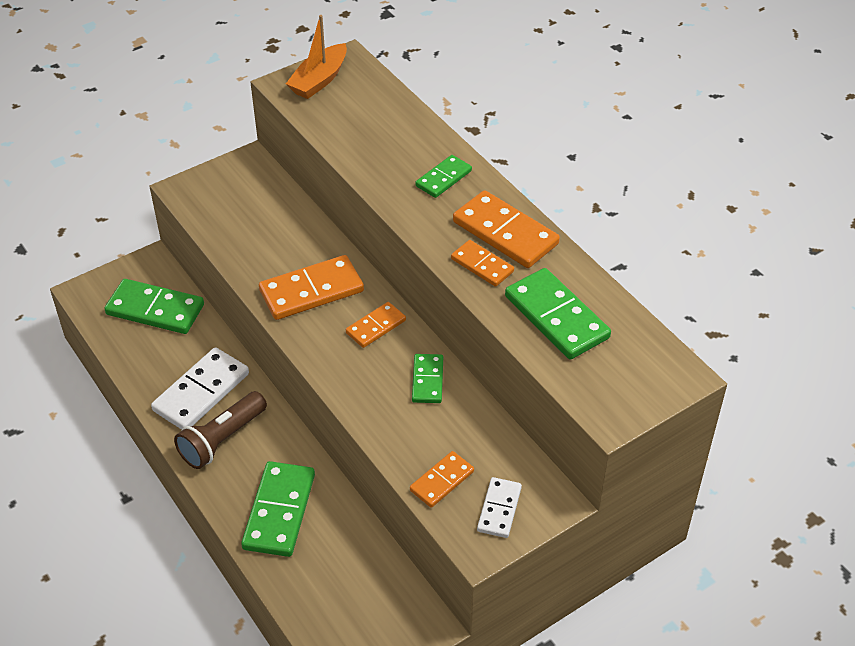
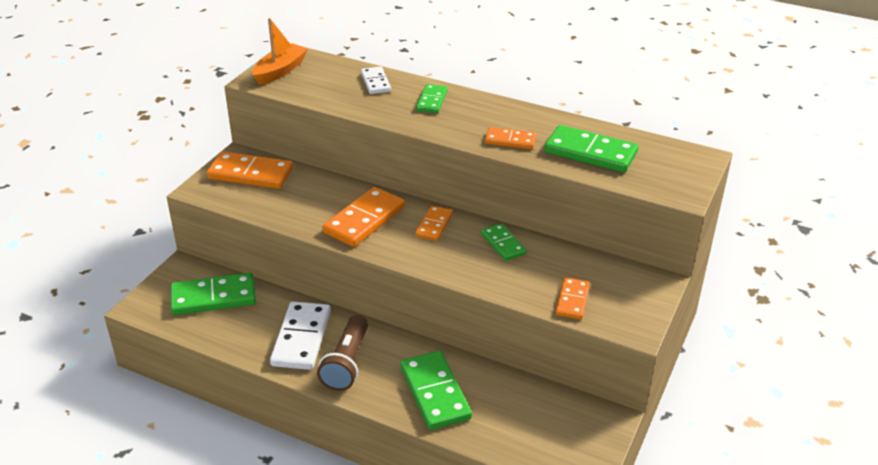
camera: 30 degrees left, 10 degrees down
(319, 80) = (280, 71): orange boat -> orange boat turned 150 degrees counterclockwise
(499, 509) = (628, 301): white domino -> white domino (376, 82)
(505, 233) = (507, 118): orange domino -> orange domino (250, 174)

